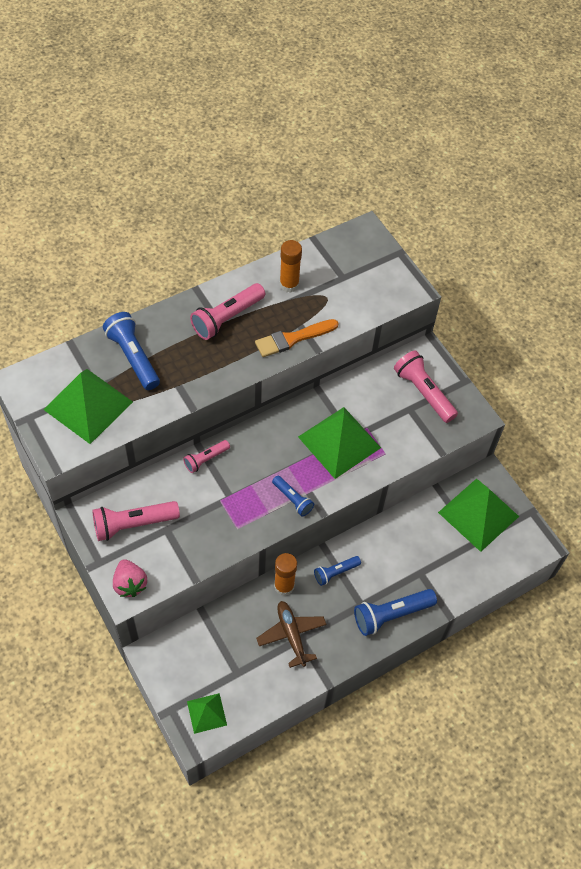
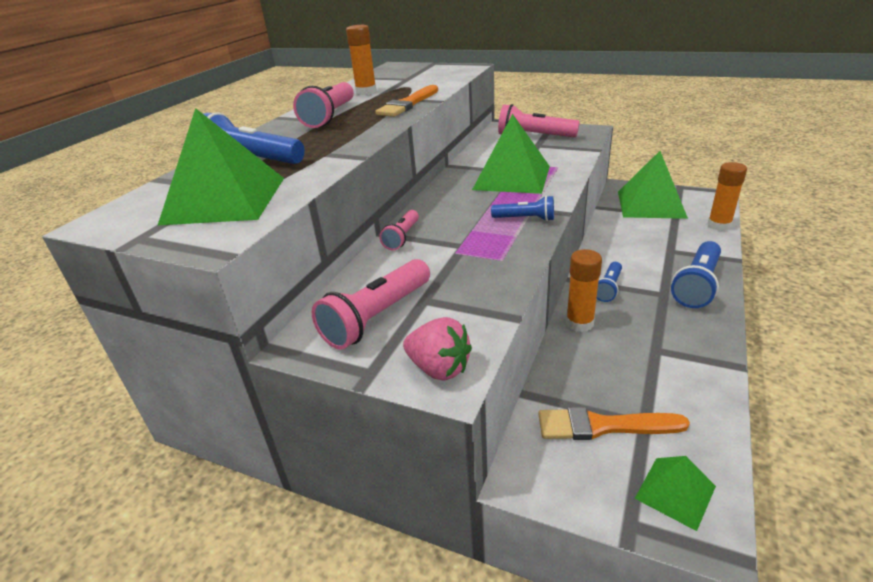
camera: 30 degrees left, 25 degrees down
(216, 658) = (603, 426): none -> orange brush
(291, 635) = (644, 353): brown plane -> none
(490, 577) = (719, 225): none -> orange glue stick

